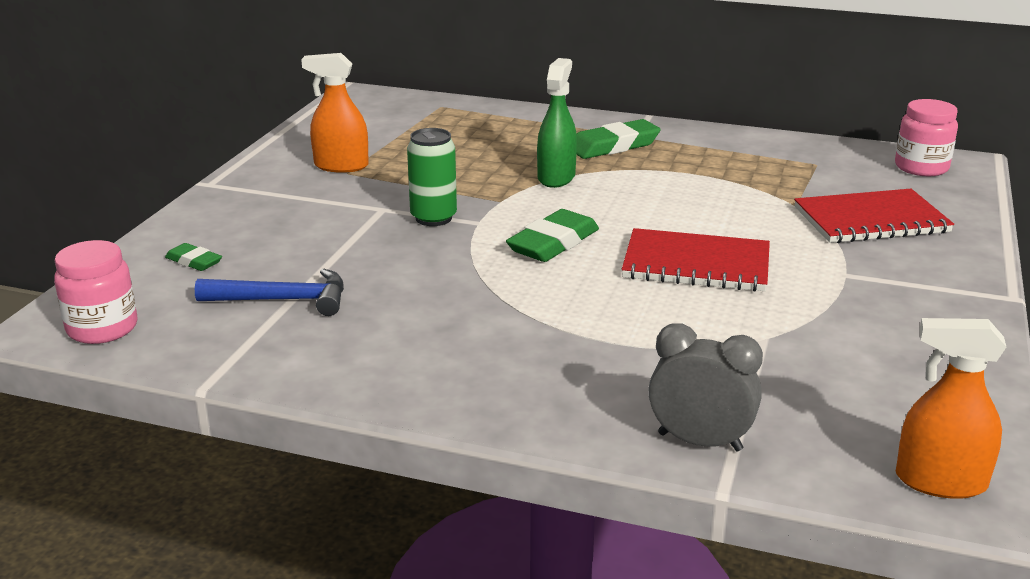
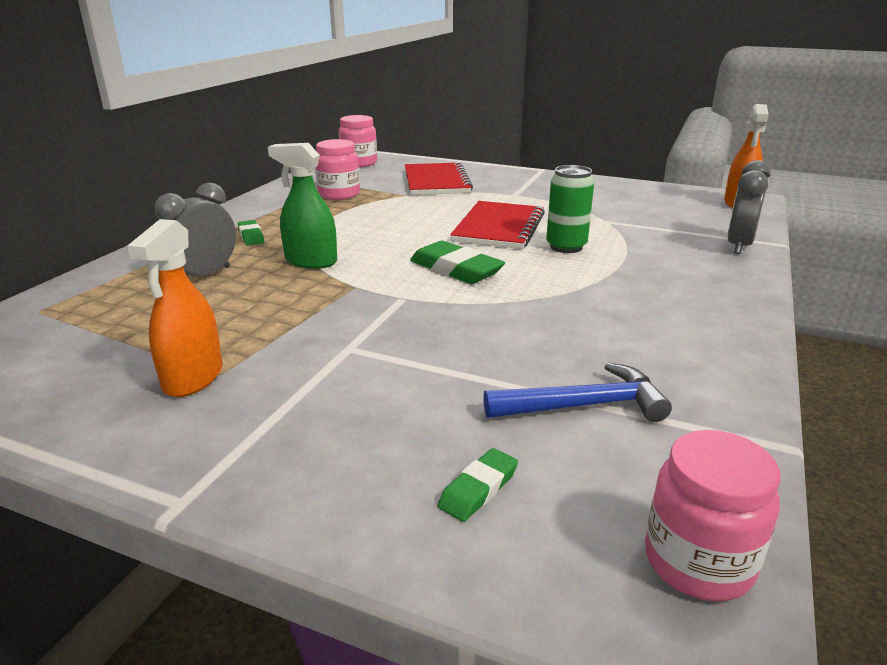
camera: 85 degrees left, 0 degrees up
(283, 300) = (583, 406): blue hammer -> blue hammer turned 75 degrees clockwise
(433, 218) = (385, 319): green can -> green can (566, 247)
(514, 143) = (204, 275): none -> grey clock
(613, 146) = (251, 236): green eraser -> green eraser, size x0.55
(772, 169) = (339, 194): none -> pink jar

